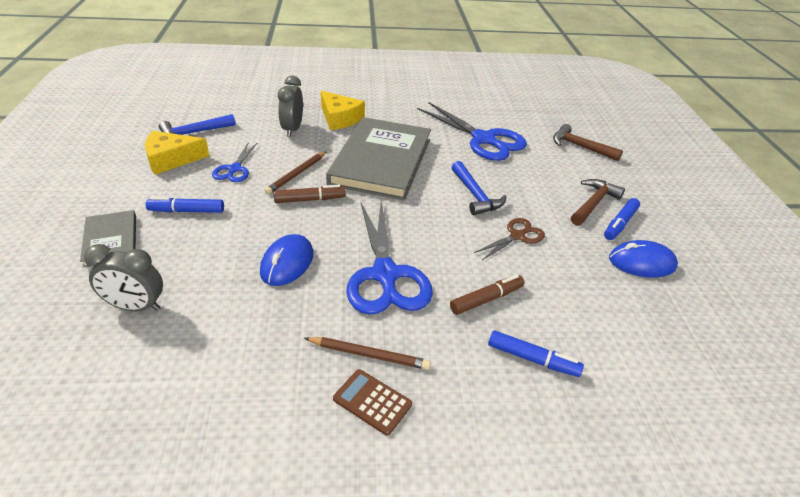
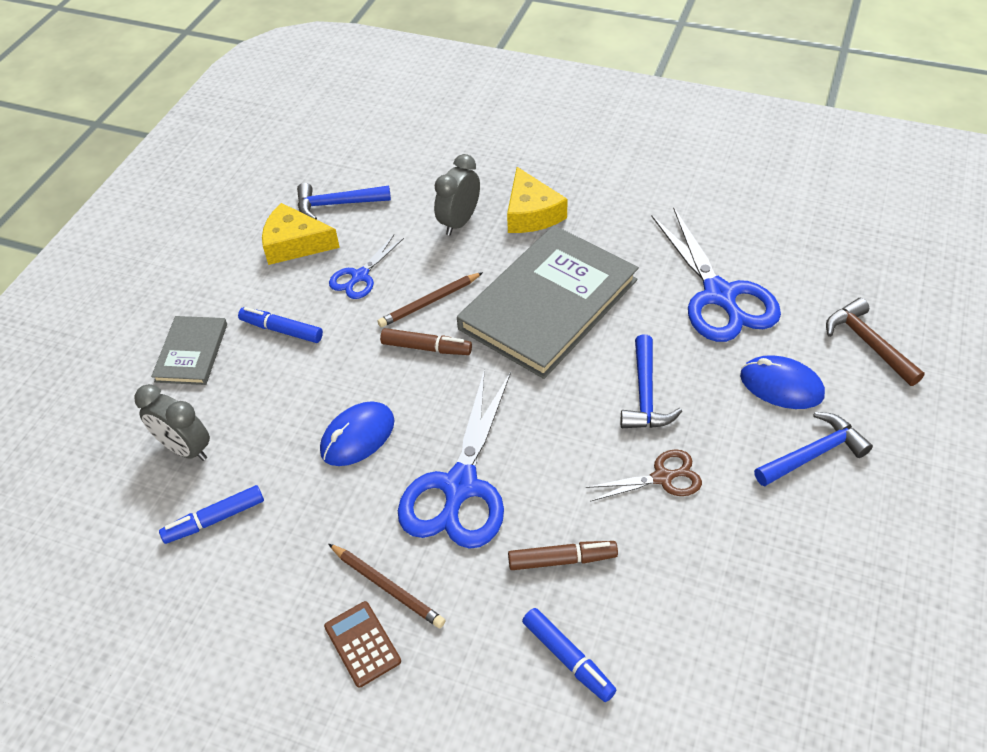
camera: 30 degrees right, 10 degrees up
(593, 203) = (813, 454): brown hammer -> blue hammer
(620, 224) = (829, 500): blue marker -> blue marker (215, 519)
(641, 262) = (815, 572): blue mouse -> blue mouse (781, 385)

